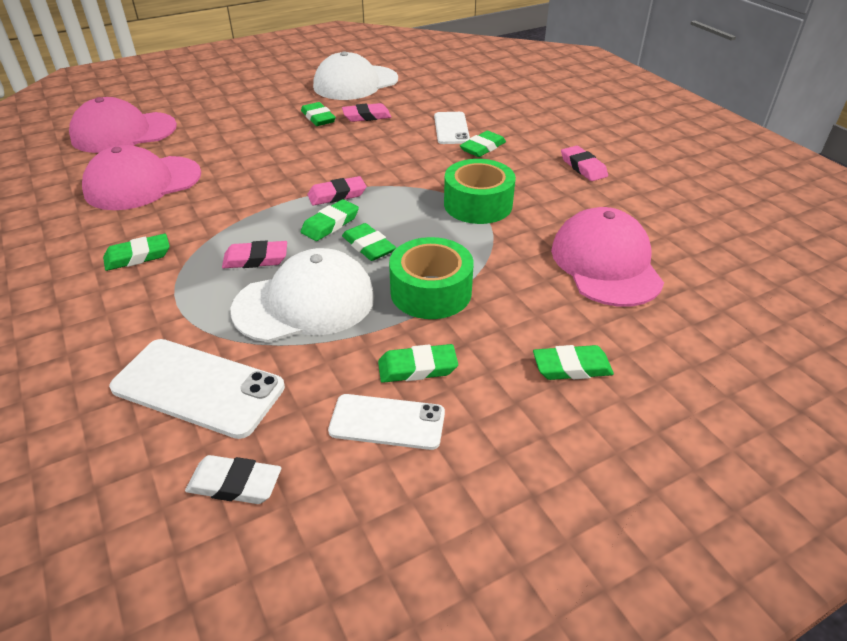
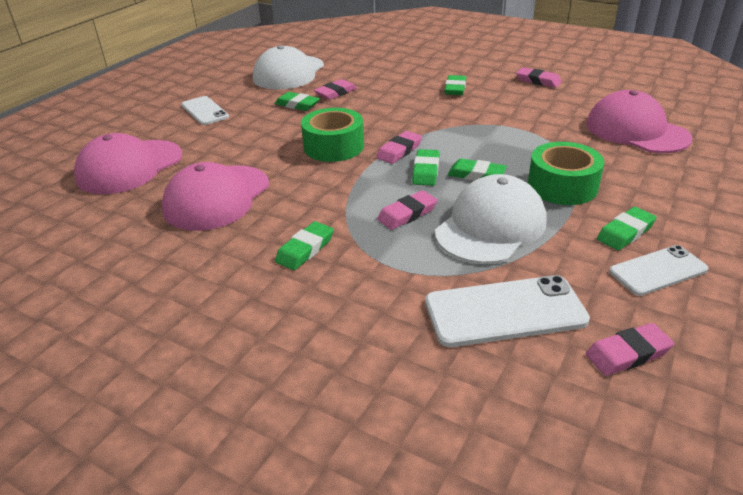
camera: 30 degrees left, 5 degrees down
(235, 484) = (628, 353): white eraser -> pink eraser
(451, 128) = (413, 83): white phone -> white phone (205, 111)
(478, 204) = (508, 124): green tape -> green tape (333, 146)
(571, 367) = (706, 193): green eraser -> none

